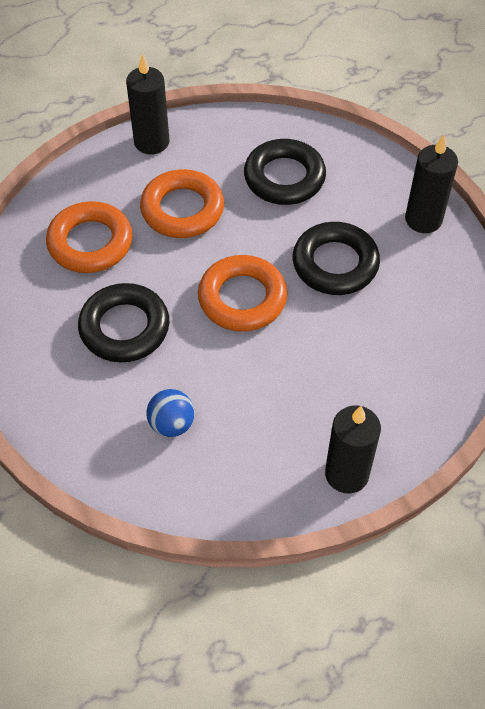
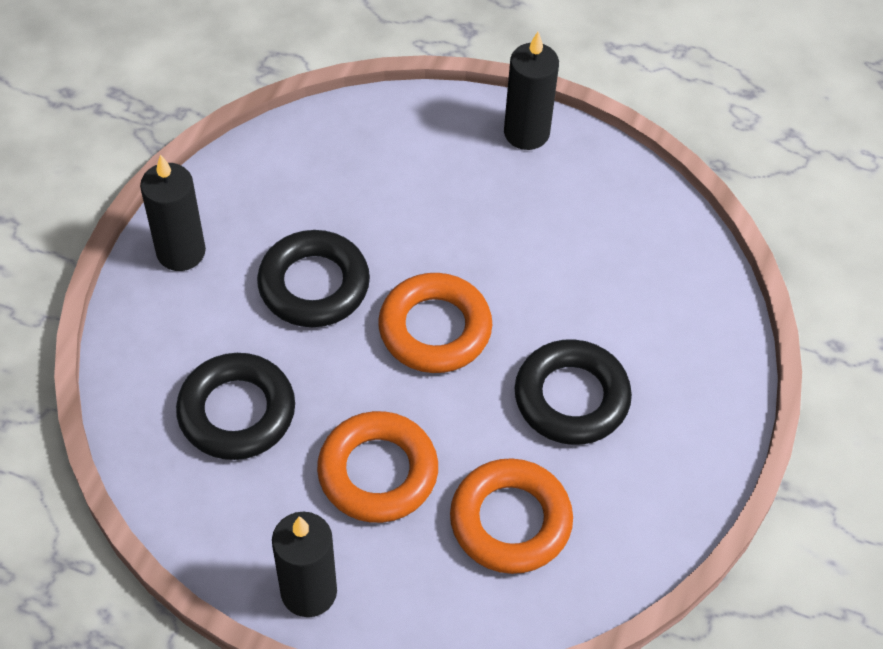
camera: 135 degrees left, 0 degrees up
(172, 424) = (620, 279): blue ball -> none

